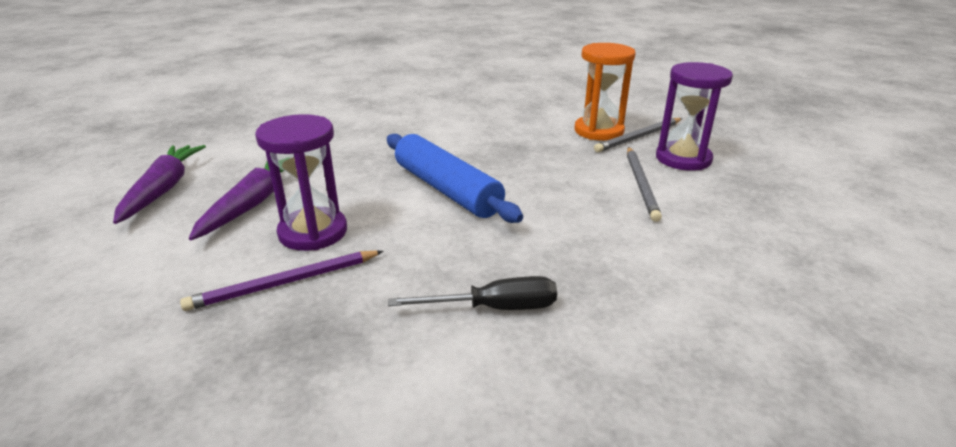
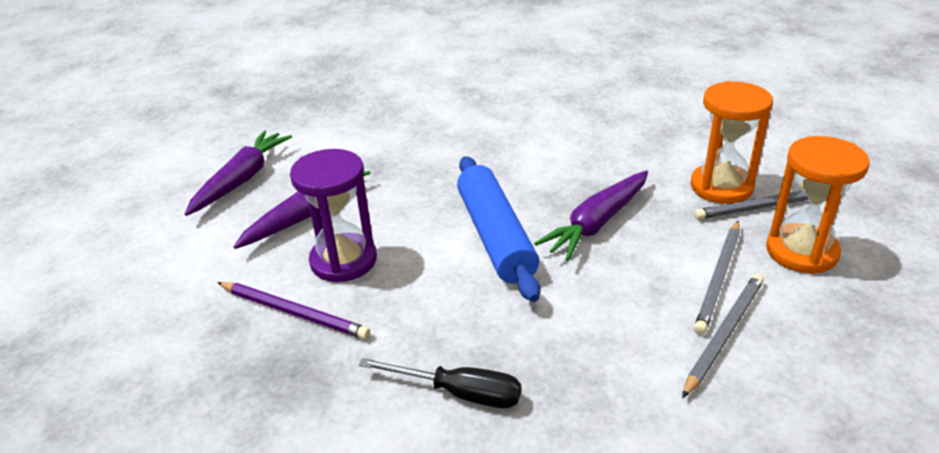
camera: 25 degrees right, 5 degrees up
(285, 283) = (294, 312): purple pencil -> purple pencil turned 150 degrees counterclockwise
(524, 167) = (597, 223): none -> purple carrot
(673, 218) = (724, 334): none -> grey pencil
(683, 159) = (801, 251): purple hourglass -> orange hourglass

